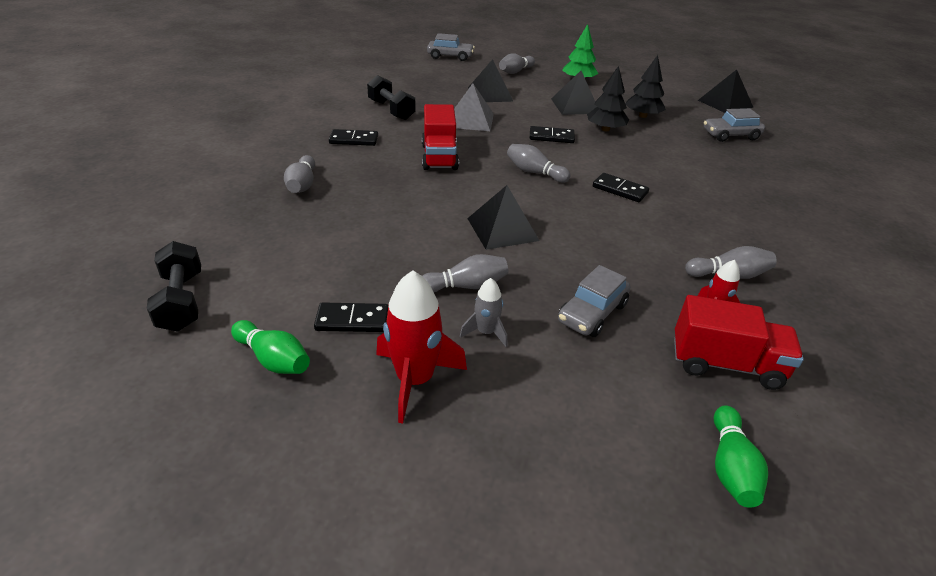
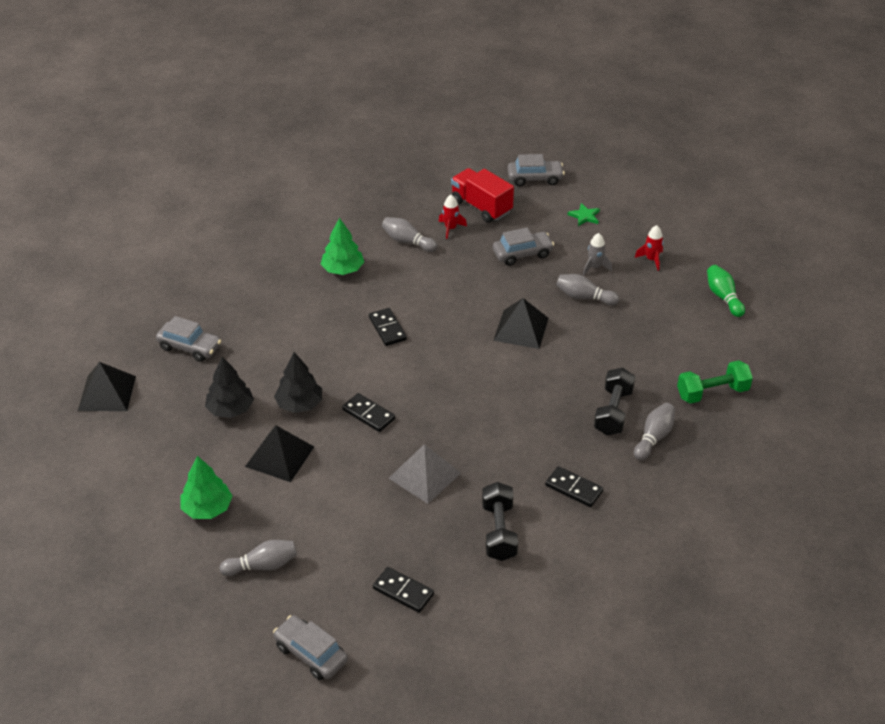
camera: 145 degrees left, 5 degrees up
(181, 301) = (772, 354): black dumbbell -> black dumbbell (613, 412)
(253, 236) = (712, 393): none -> green dumbbell
(352, 320) = (669, 302): black domino -> black domino (403, 591)
(415, 380) = (651, 259): red rocket -> red rocket, size x0.55
(439, 157) = (506, 427): red truck -> none
(490, 94) = (352, 521): black pyramid -> none
(534, 172) = (437, 374): grey bowling pin -> none
(576, 419) = (584, 216): none -> green star
(730, 467) = (535, 178): green bowling pin -> grey car
(735, 222) = (342, 269): none -> green tree

